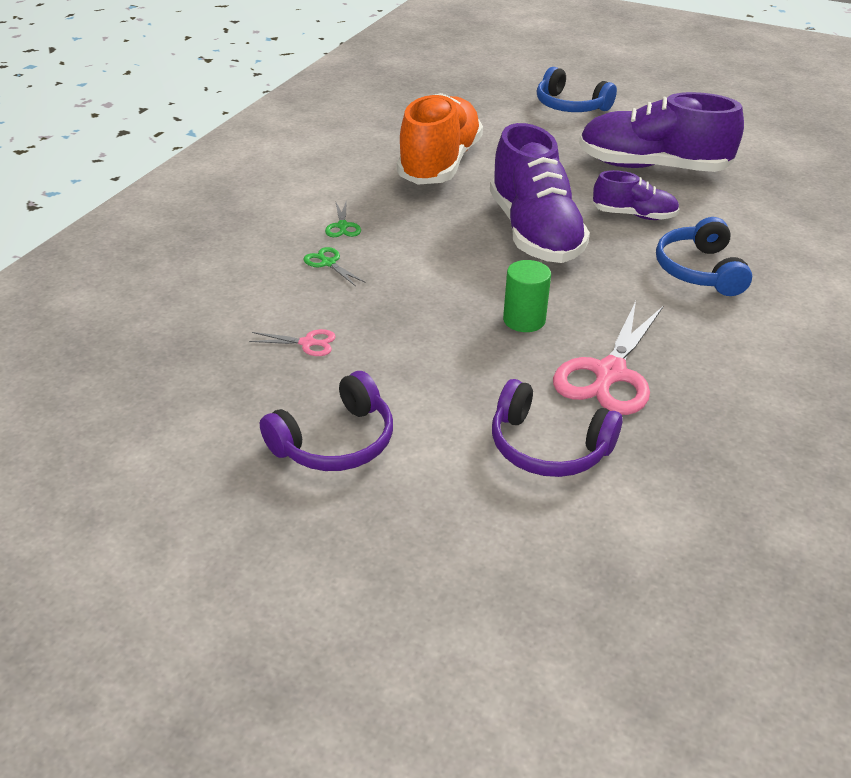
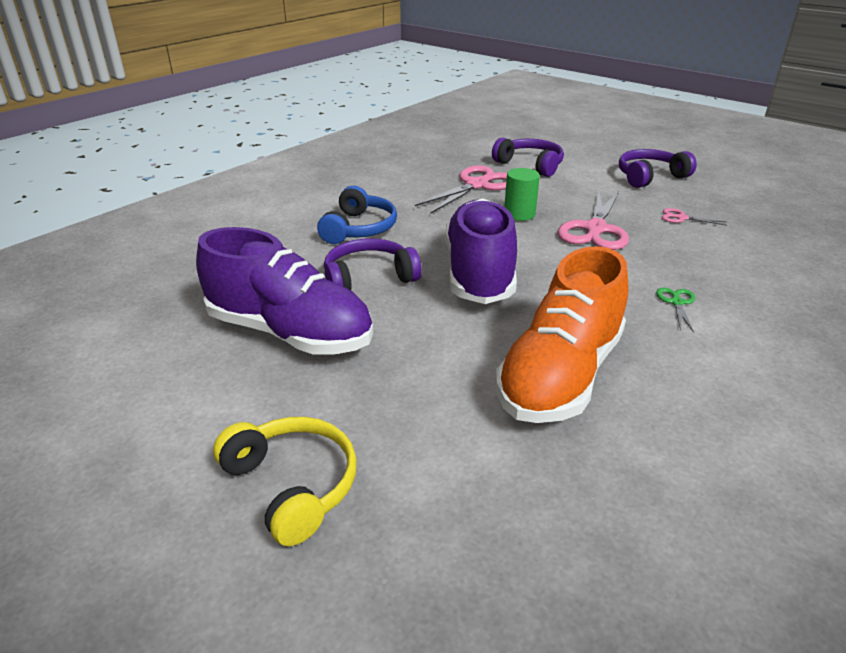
camera: 165 degrees left, 5 degrees down
(328, 263) = (682, 269): green scissors -> none
(422, 307) = (595, 229): none -> pink scissors
(570, 106) = (292, 485): blue headphones -> yellow headphones
(634, 215) = (368, 278): purple shoe -> purple headphones

